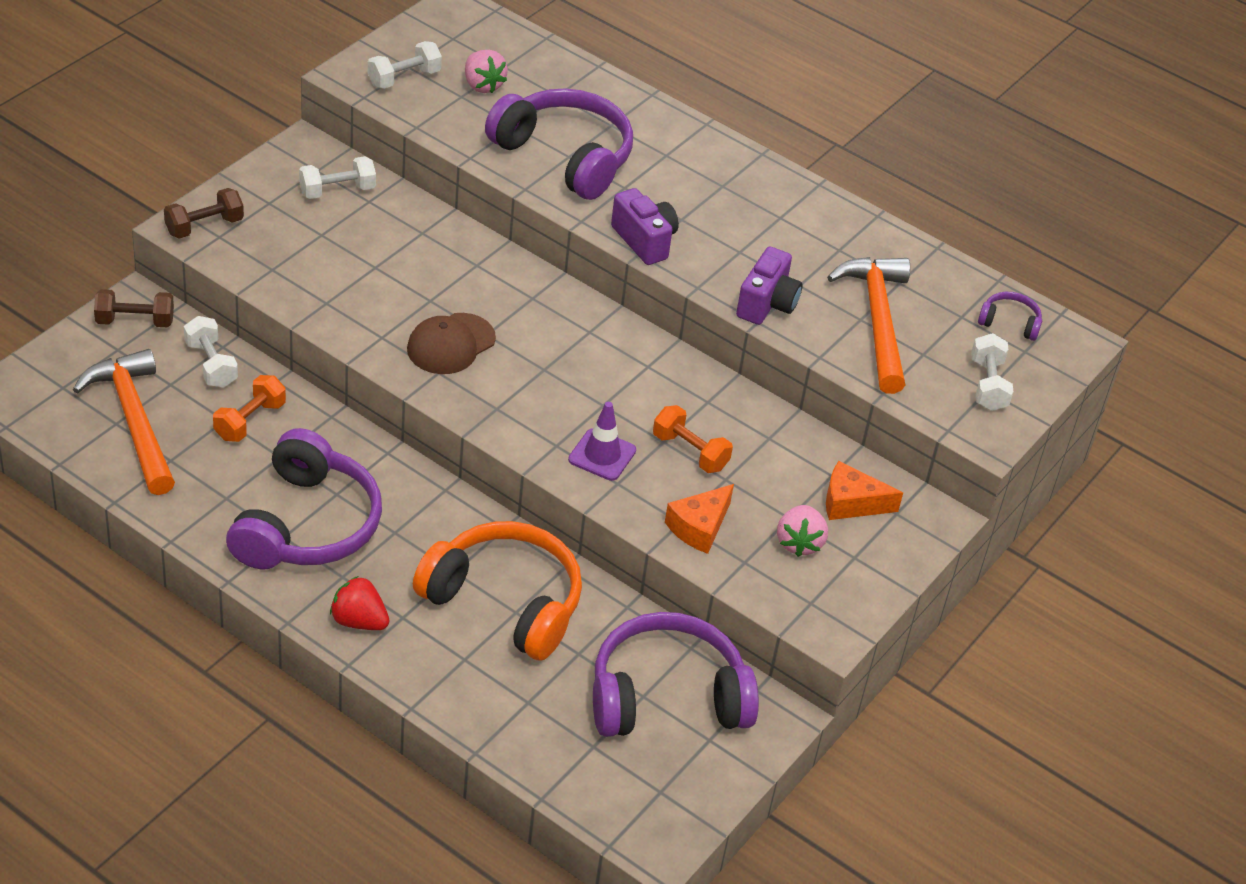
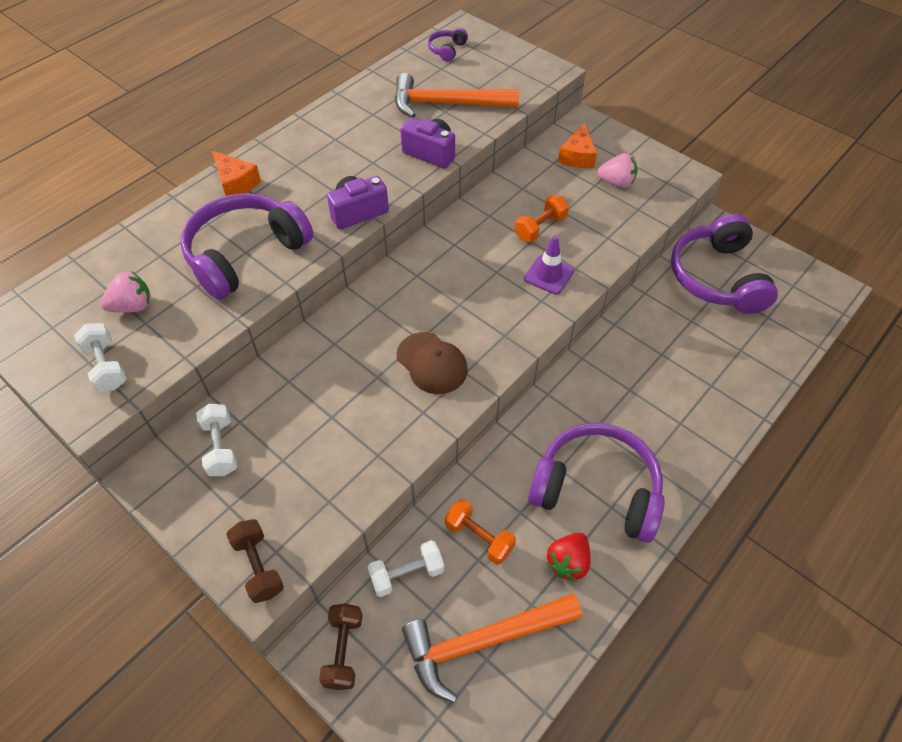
camera: 80 degrees left, 10 degrees up
(359, 621) = (690, 452): red strawberry -> red strawberry (568, 562)
(505, 602) = (654, 360): orange headphones -> none
(699, 527) = (611, 228): orange cheese -> orange cheese (236, 183)
(988, 385) = (505, 65): white dumbbell -> none

